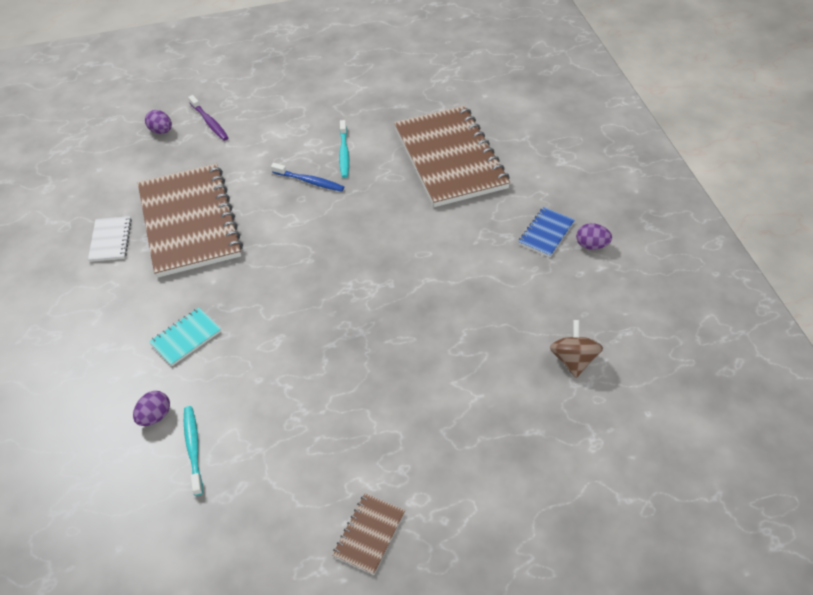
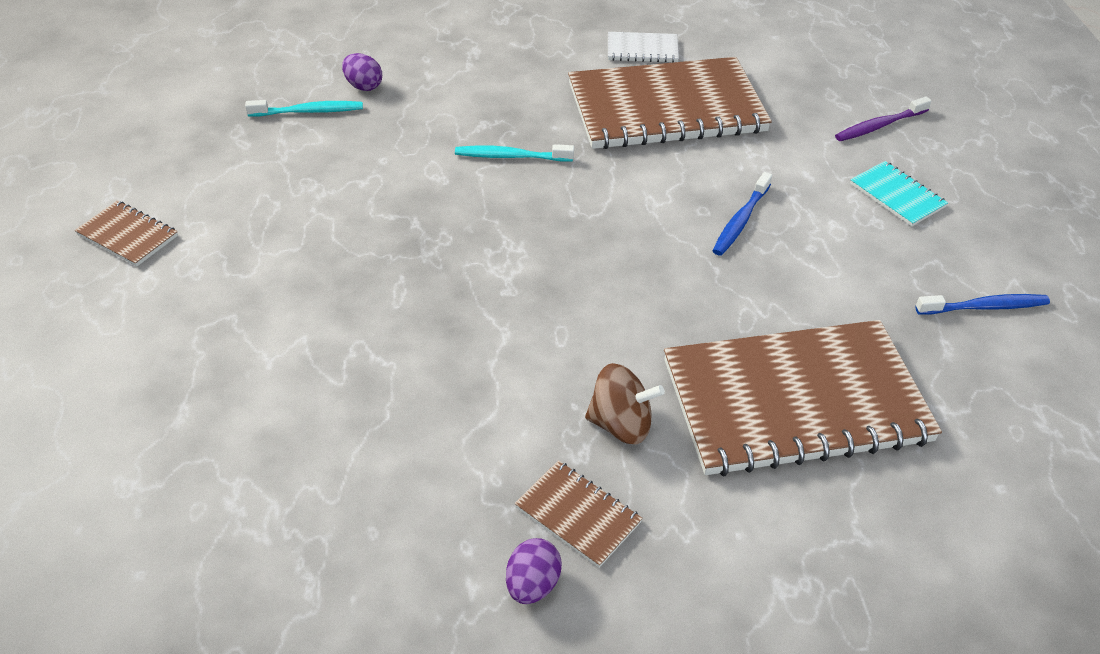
camera: 95 degrees right, 5 degrees down
(161, 131) = (856, 83): purple egg -> none
(186, 337) = (467, 106): turquoise notebook -> turquoise notebook (897, 195)
(344, 153) = (808, 263): turquoise toothbrush -> turquoise toothbrush (511, 156)
(368, 91) = (984, 307): none -> blue toothbrush
(546, 233) = (578, 515): blue notebook -> brown notebook
(573, 360) = (284, 492): brown spinning top -> brown spinning top (621, 424)

